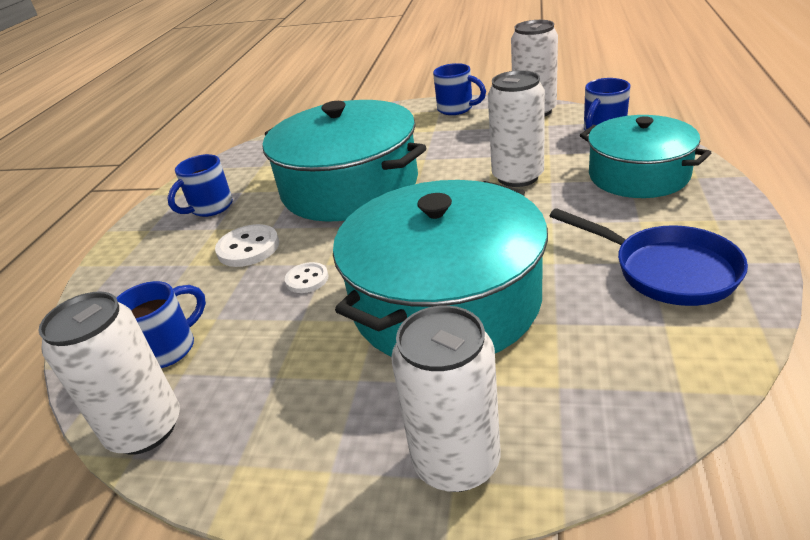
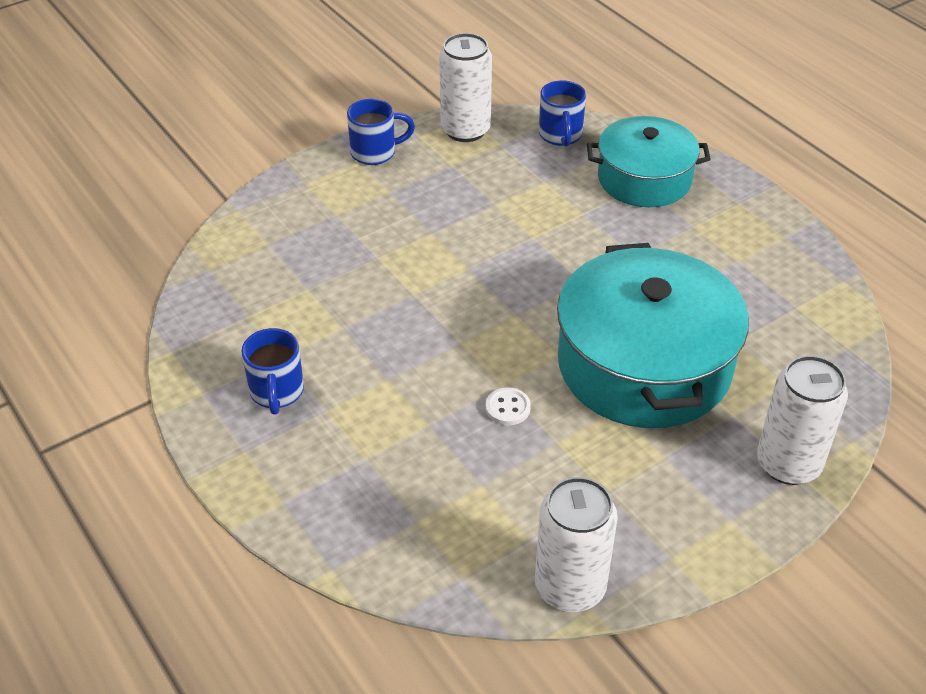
camera: 50 degrees left, 10 degrees up
(169, 348) = (483, 530): blue mug -> none
(248, 248) = (401, 410): white button -> none
(350, 186) = (400, 297): turquoise pot -> none
(517, 177) = (549, 219): white can -> none
(666, 270) = (754, 263): blue pan -> none

